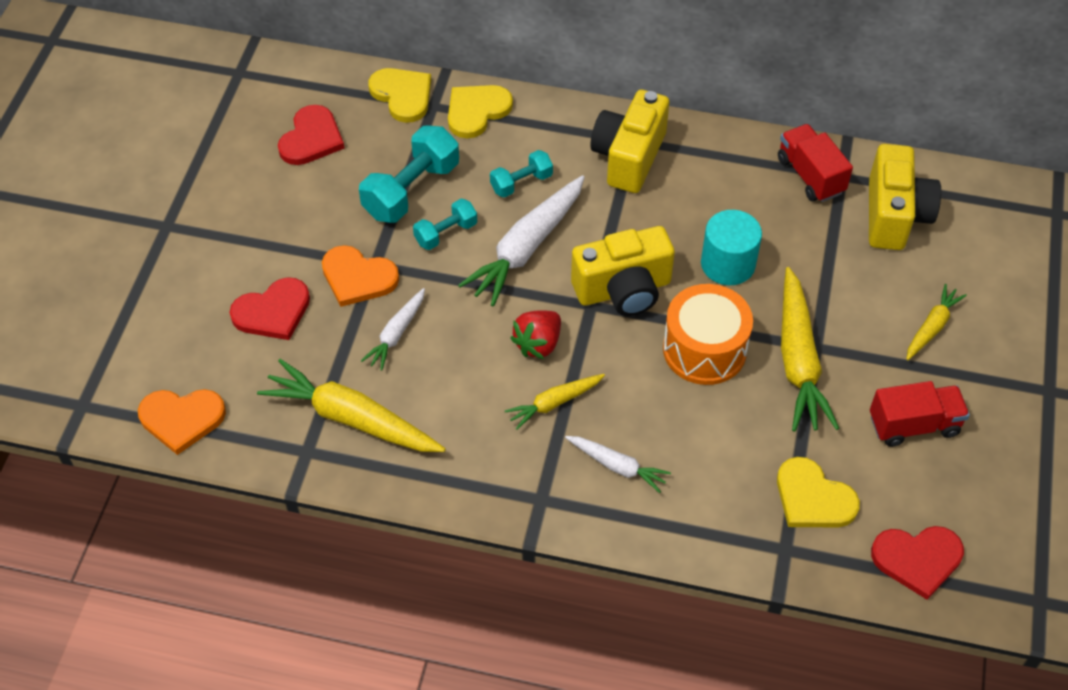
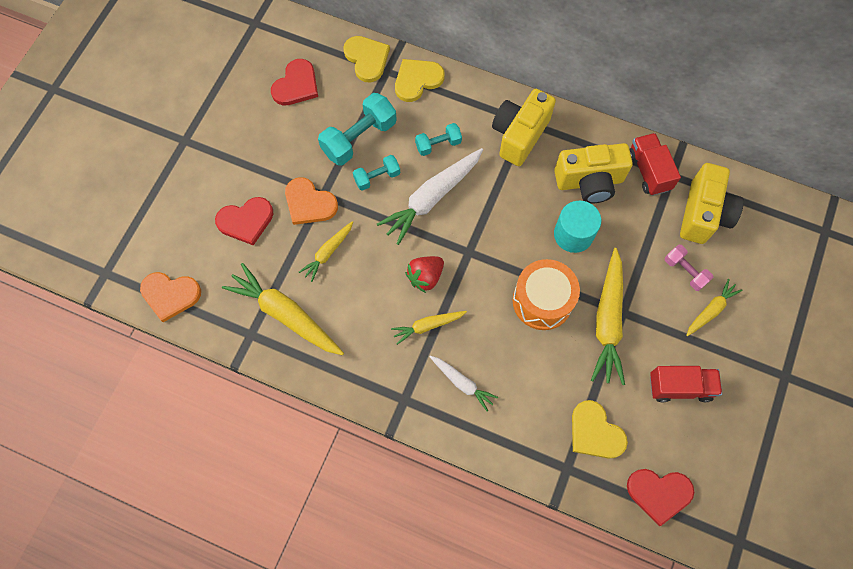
camera: 10 degrees right, 15 degrees up
(396, 334) = (328, 252): white carrot -> yellow carrot
(623, 290) = (494, 243): yellow camera -> yellow camera (589, 182)
(886, 286) = (685, 271): none -> pink dumbbell

